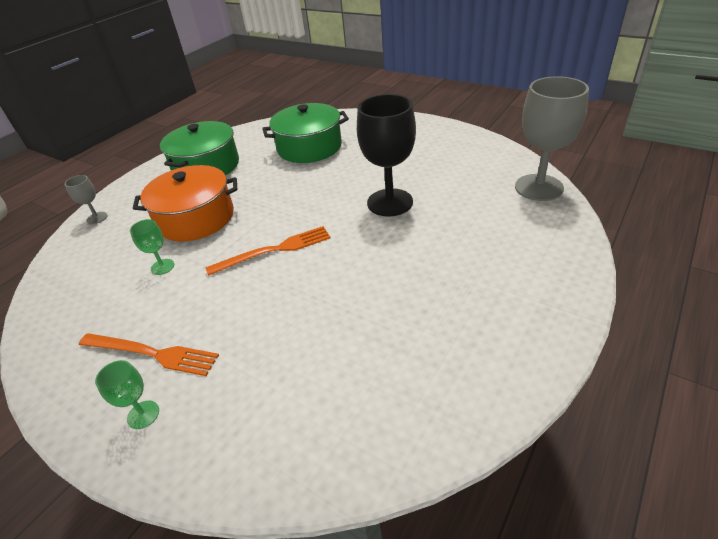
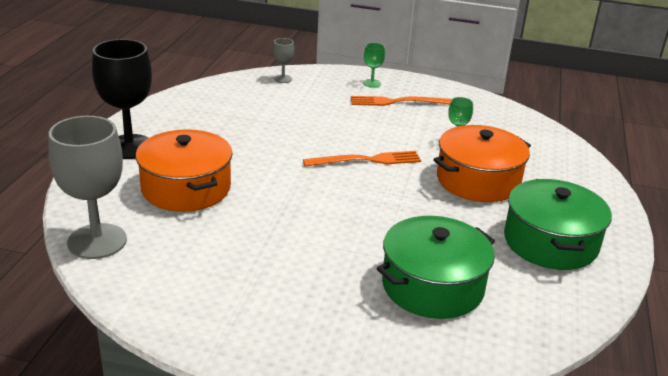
camera: 155 degrees right, 10 degrees down
(97, 218) = (586, 173): grey goblet -> grey goblet (283, 79)
(274, 250) = (367, 160): orange fork -> orange fork turned 150 degrees counterclockwise
(390, 202) = (274, 211): black goblet -> black goblet (129, 147)
(466, 231) = (186, 188): none -> orange pot

